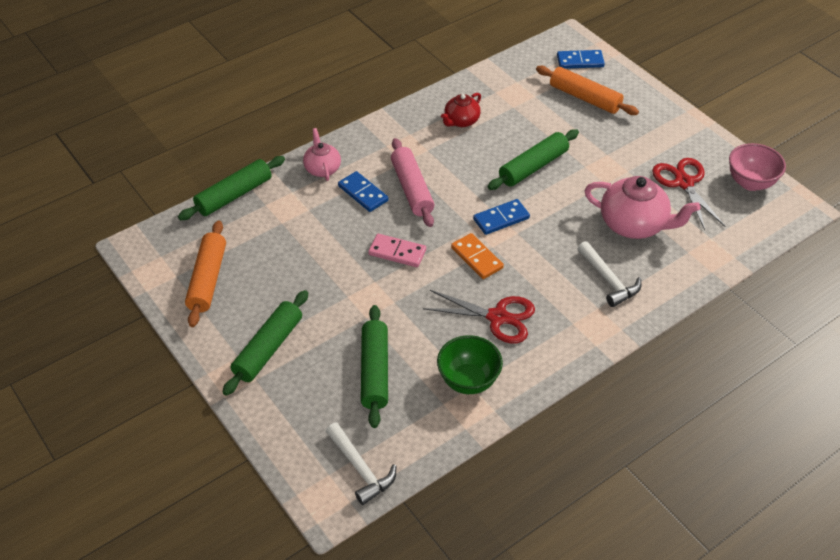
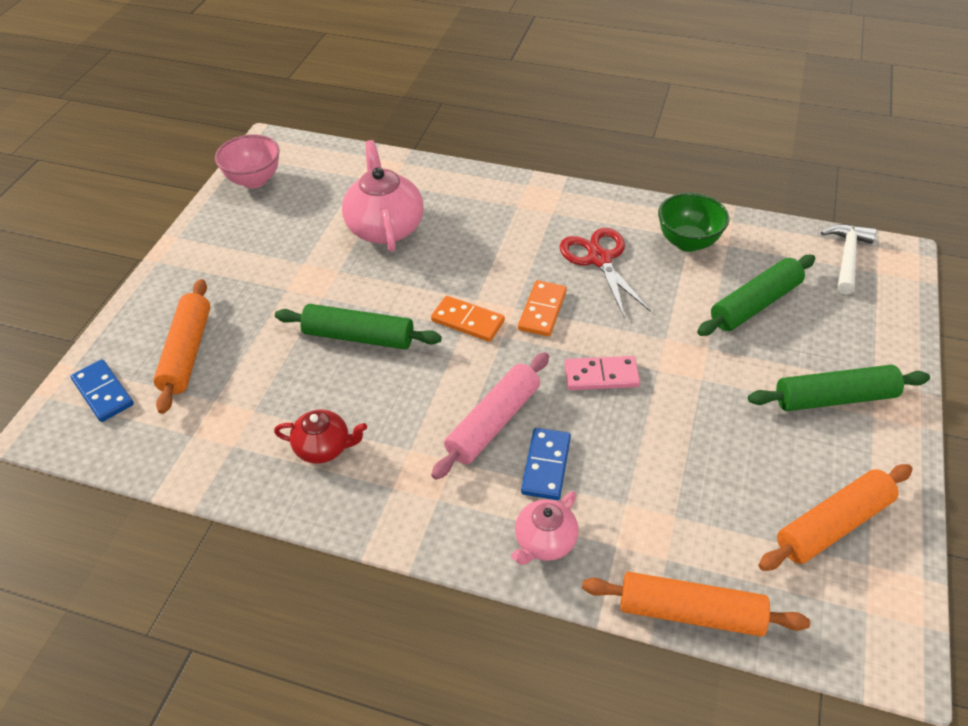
camera: 125 degrees left, 0 degrees up
(234, 195) = (690, 612): green rolling pin -> orange rolling pin
(397, 252) = (601, 376): pink domino -> pink domino turned 75 degrees counterclockwise
(501, 219) = (467, 321): blue domino -> orange domino
(609, 280) = (477, 213): white hammer -> none
(684, 183) = (290, 219): red scissors -> none

